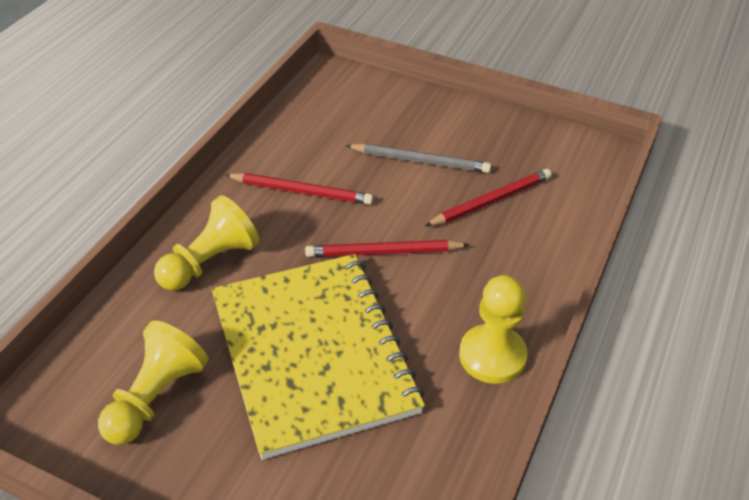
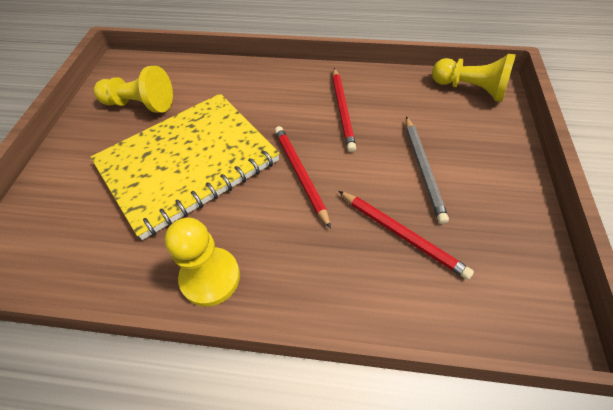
camera: 75 degrees right, 10 degrees up
(210, 262) = (253, 90): yellow pawn -> yellow pawn (470, 89)

